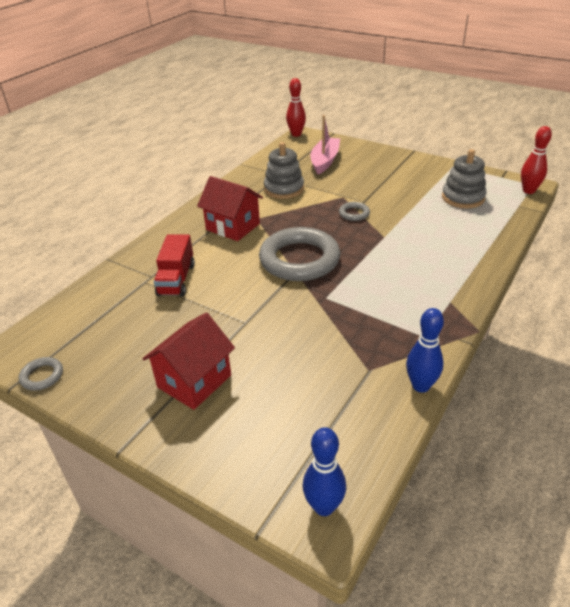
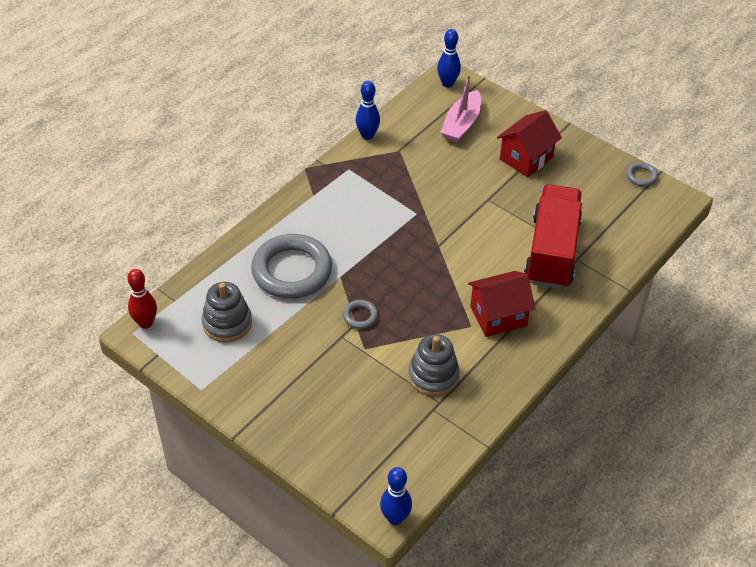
camera: 175 degrees left, 10 degrees up
(176, 280) = (552, 251): red truck -> red truck, size x1.76
(233, 227) = (498, 316): red house -> red house turned 60 degrees counterclockwise
(296, 134) = (395, 518): red bowling pin -> blue bowling pin
(299, 259) = (432, 259): grey ring -> grey ring (292, 271)
(325, 161) = (368, 431): pink boat -> pink boat (461, 124)

